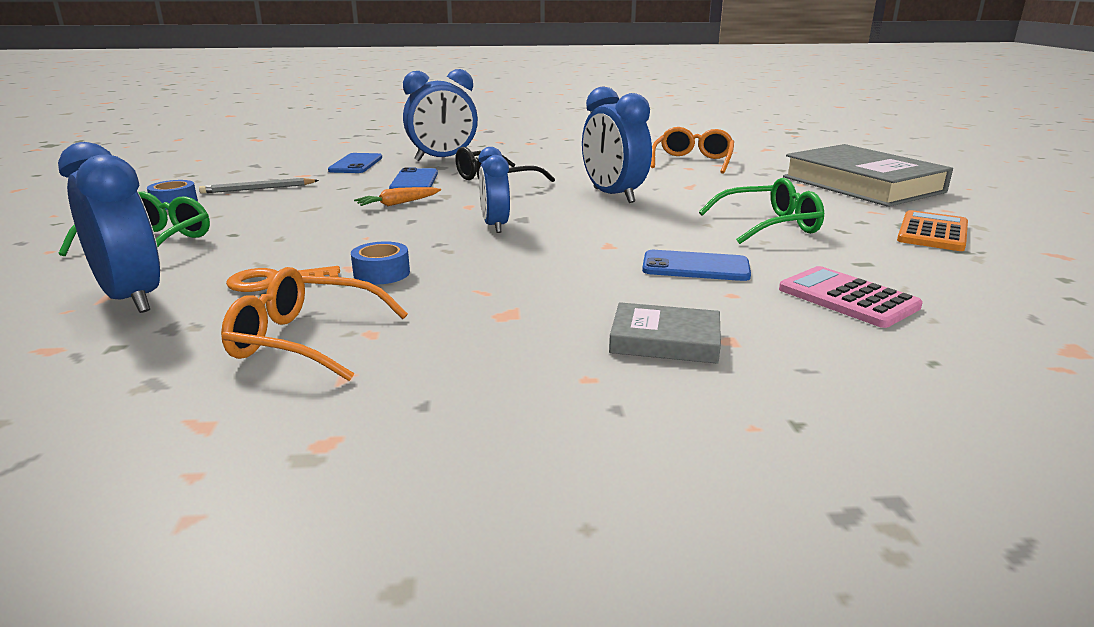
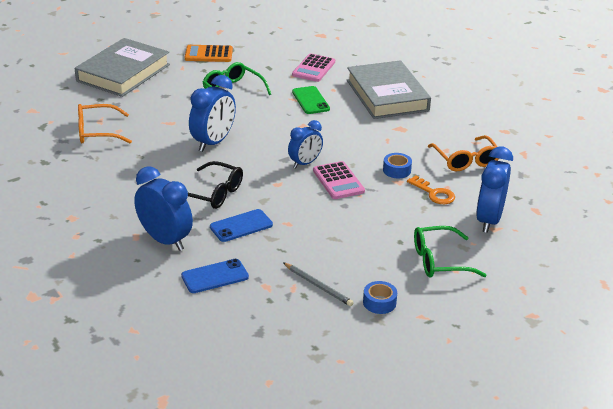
camera: 120 degrees left, 10 degrees up
(398, 204) = (296, 210): orange carrot -> none
(420, 233) = (338, 181): none -> pink calculator
(665, 340) = (387, 95): grey book -> grey book, size x2.08
(695, 267) = (310, 100): blue phone -> green phone

